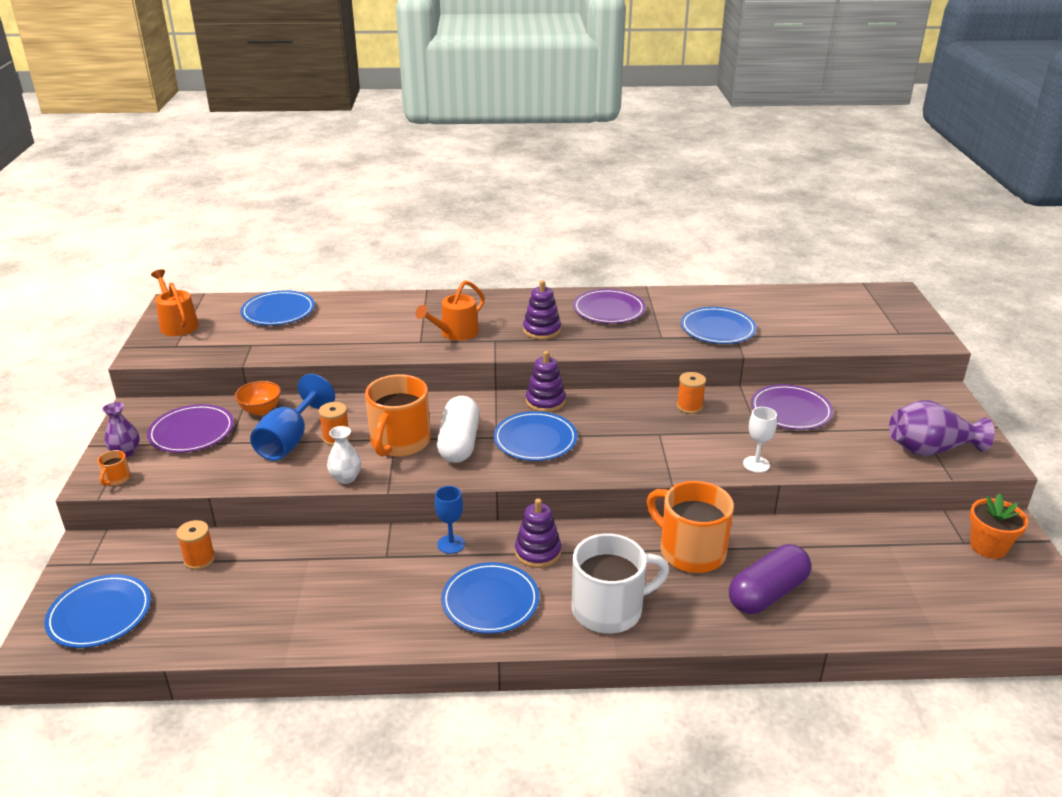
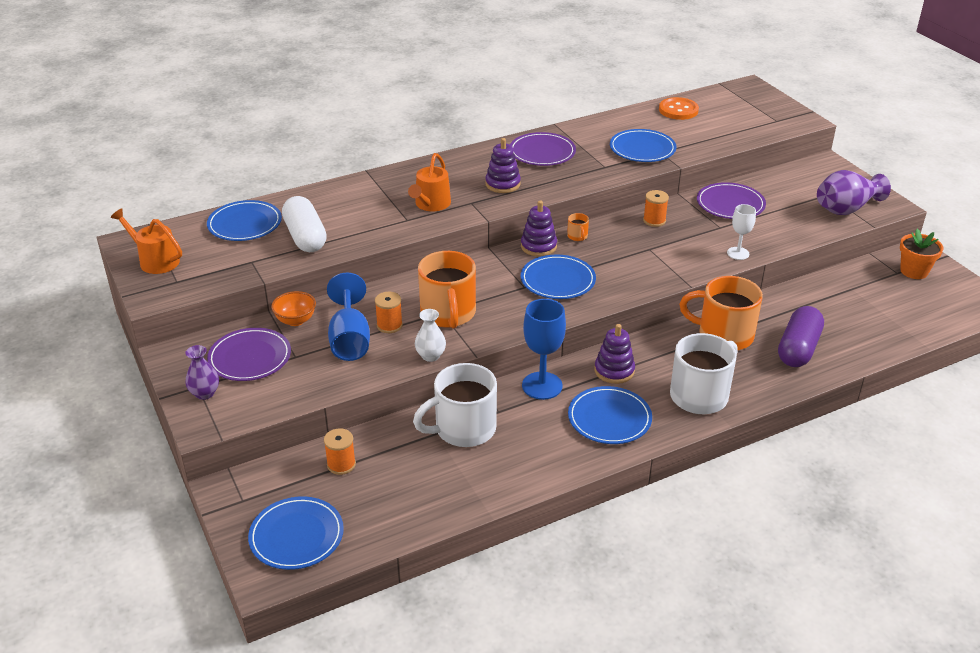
camera: 25 degrees left, 5 degrees up
(116, 479) = (221, 418): orange mug -> orange mug (577, 236)
(337, 563) = (463, 429): none -> white mug
(451, 544) = (542, 386): blue goblet -> blue goblet, size x1.66
(459, 443) = (499, 300): white capsule -> white capsule (305, 237)
(791, 300) = (678, 110): none -> orange button

